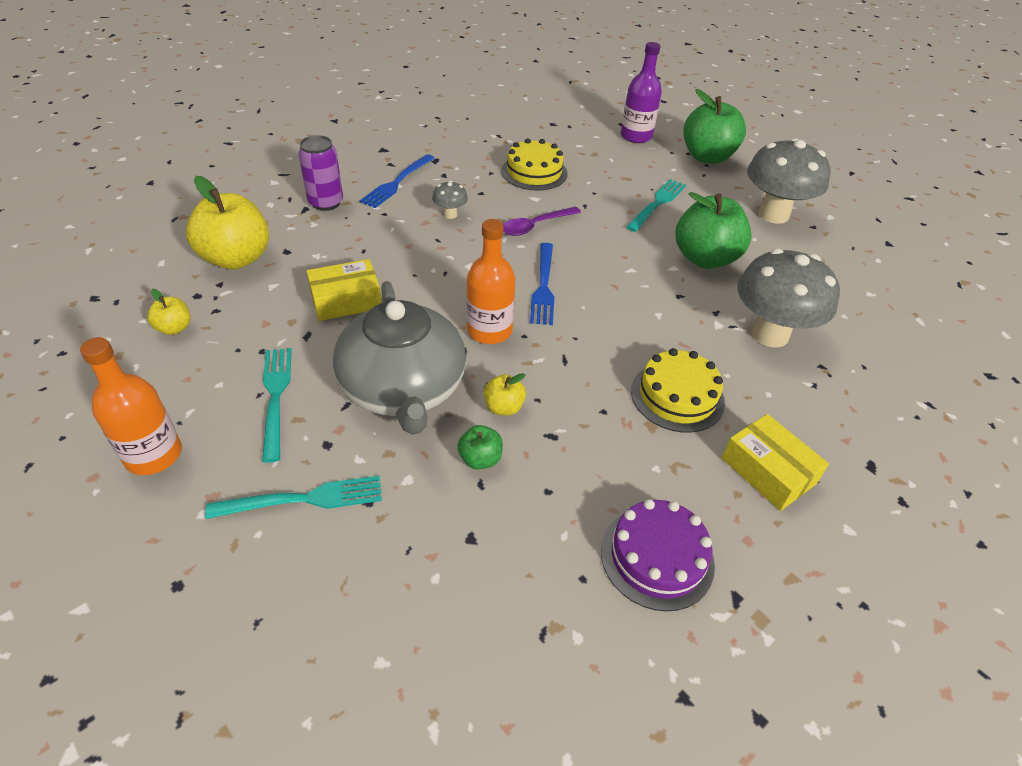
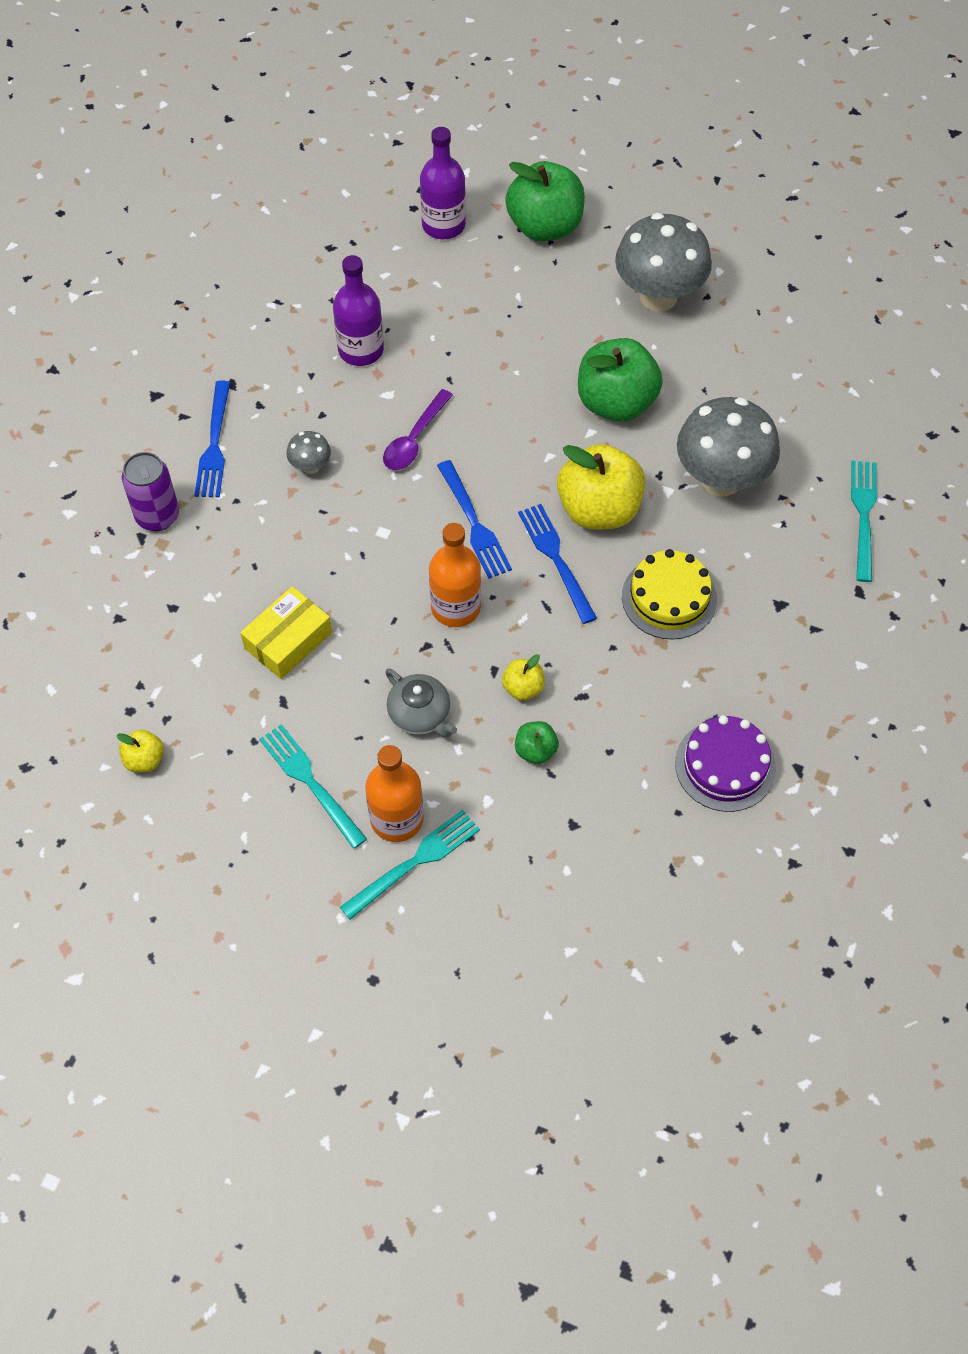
camera: 25 degrees left, 15 degrees up
(153, 455) = (251, 891): orange bottle -> orange bottle (397, 819)
(236, 258) = (128, 644): yellow apple -> yellow apple (599, 509)
(403, 389) = (420, 714): grey teapot -> grey teapot, size x0.48
(534, 172) = (361, 350): yellow cake -> purple bottle
(594, 332) = (555, 559): none -> blue fork
(657, 203) = (527, 338): turquoise fork -> turquoise fork (863, 515)
(768, 471) = (778, 640): yellow box -> none

